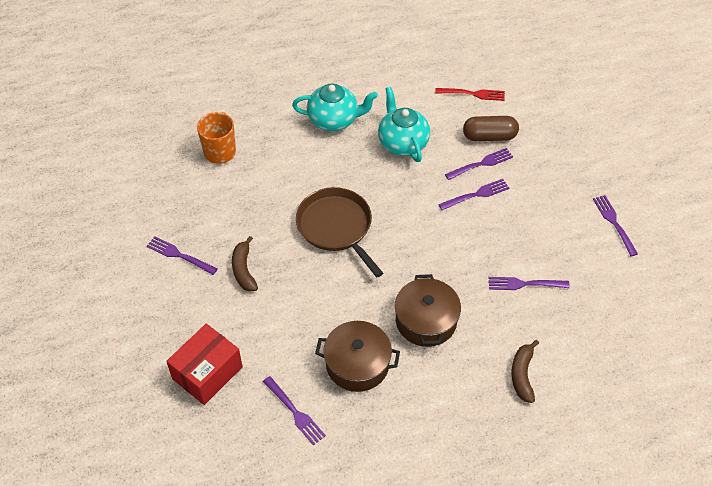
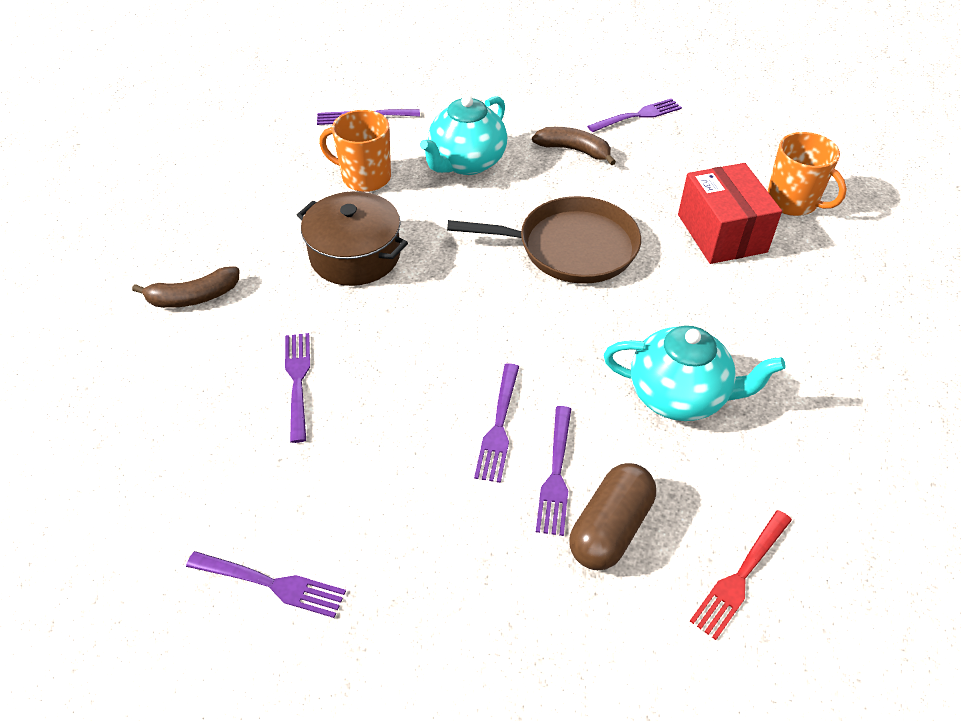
camera: 125 degrees right, 5 degrees down
(207, 373) = (468, 84): red box -> red box (721, 233)
(334, 120) = (787, 340): turquoise teapot -> turquoise teapot (466, 163)
(357, 364) = (365, 177): brown pot -> orange mug
(522, 374) = (193, 297): brown banana -> brown banana turned 120 degrees clockwise
(525, 284) = (298, 382): purple fork -> purple fork turned 45 degrees counterclockwise

